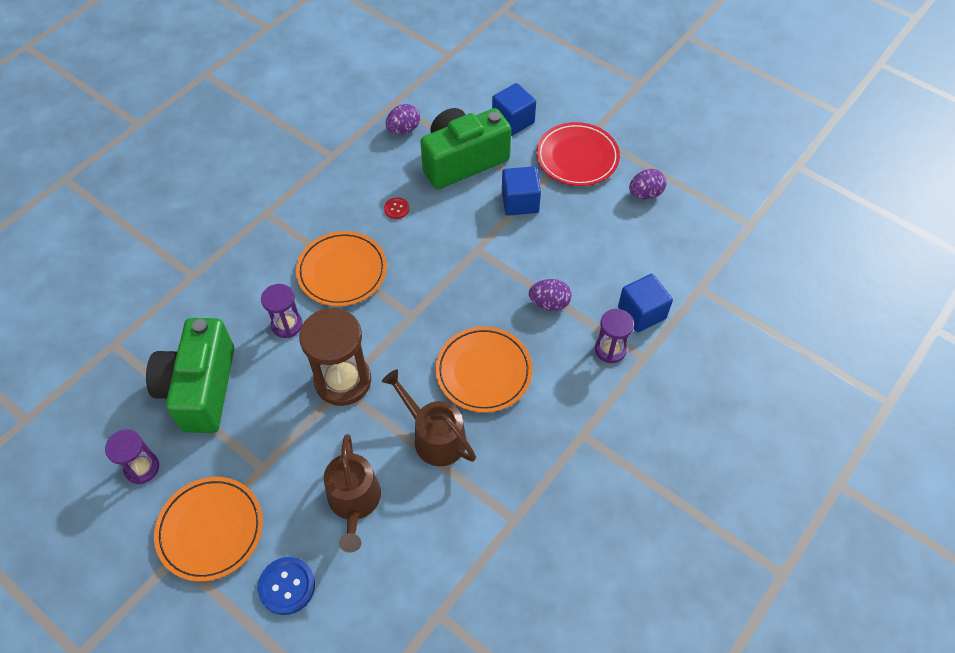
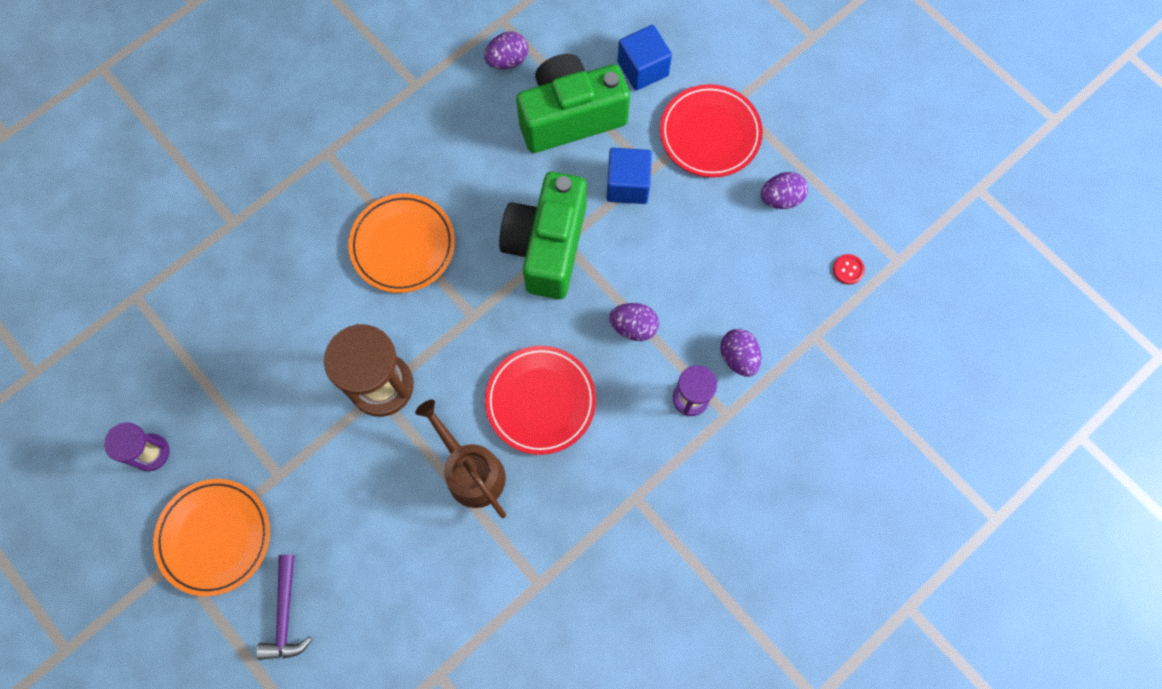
camera: 10 degrees right, 15 degrees up
(200, 388) = (224, 368): green camera -> green camera (547, 246)
(287, 325) = (330, 304): purple hourglass -> none
(287, 586) = (285, 615): blue button -> purple hammer
(354, 501) = (371, 532): brown watering can -> none
(396, 209) = (480, 171): red button -> red button (848, 269)
(483, 371) = (540, 401): orange plate -> red plate
(641, 313) = (738, 357): blue cube -> purple egg

